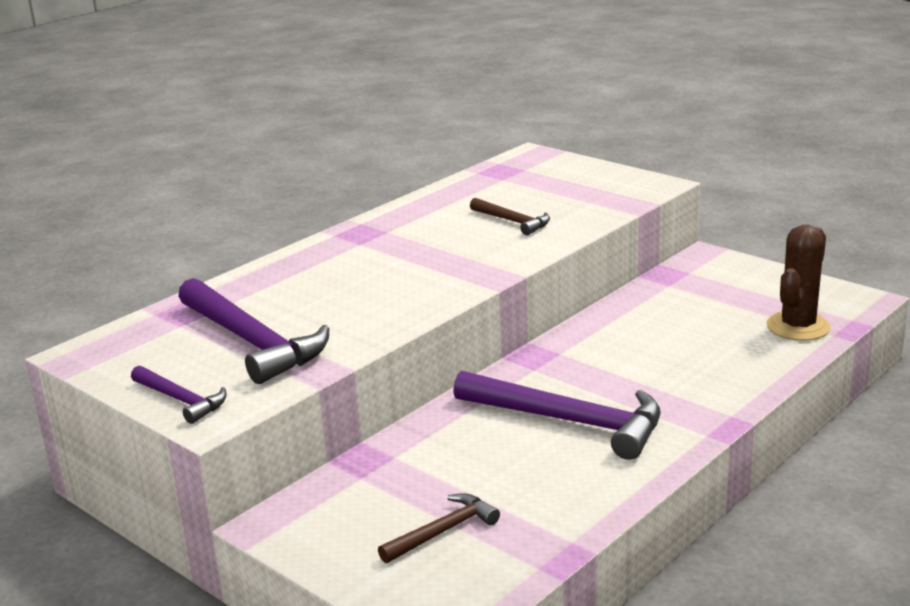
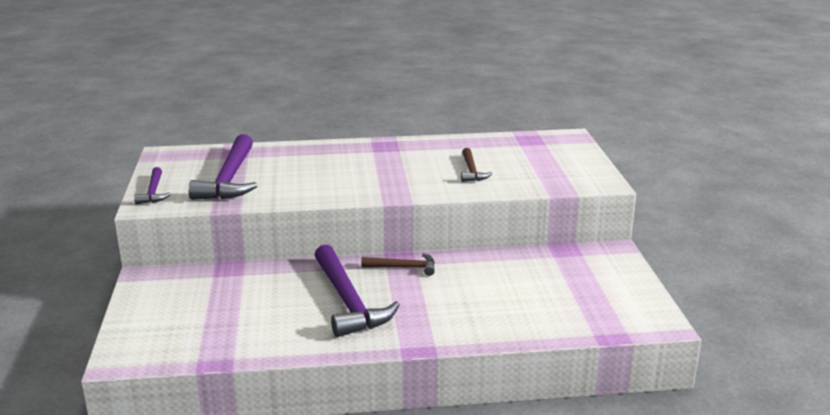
camera: 40 degrees right, 0 degrees up
(443, 531) = (194, 320): brown hammer -> brown hammer (403, 267)
(798, 327) = (581, 318): brown cactus -> none

